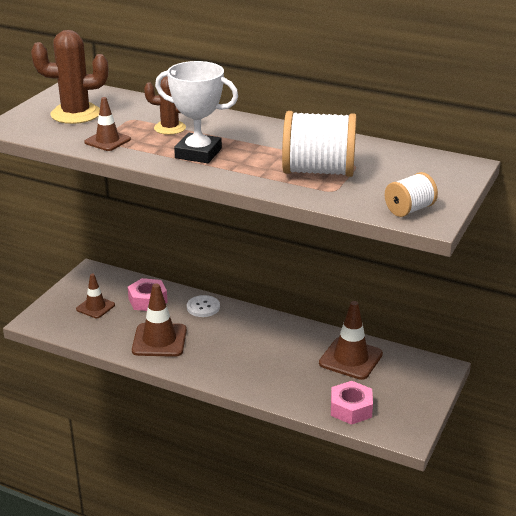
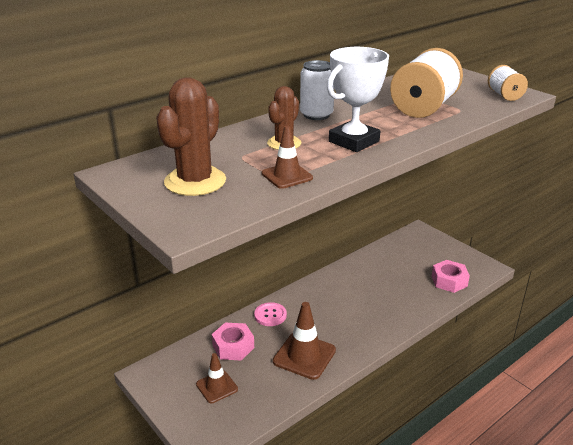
camera: 65 degrees left, 0 degrees up
(203, 307) = (270, 315): white button -> pink button
(247, 128) = (316, 115): none -> white can
(350, 359) = (389, 263): brown traffic cone -> none

